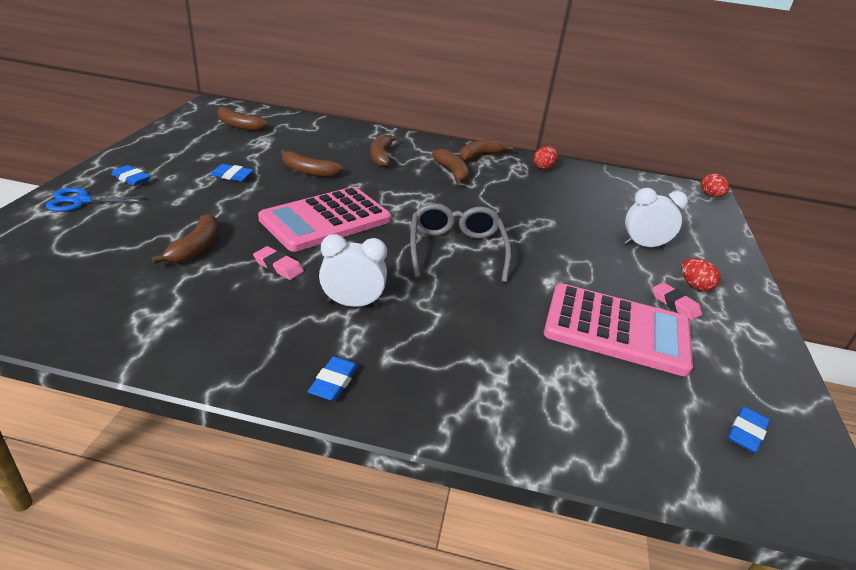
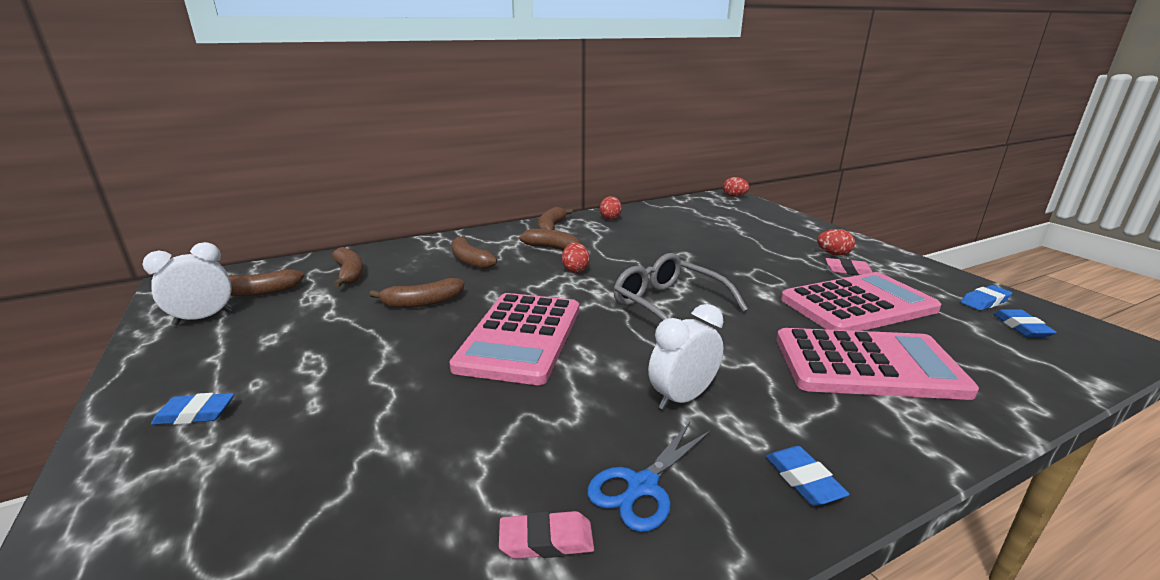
camera: 35 degrees left, 10 degrees down
(81, 201) = (152, 484): blue scissors -> blue scissors (641, 486)
(196, 248) = (433, 443): brown banana -> brown banana (349, 274)
(232, 176) = (340, 345): blue eraser -> blue eraser (984, 301)
(278, 266) = (557, 407): pink eraser -> pink eraser (546, 540)
(439, 195) = (575, 270): none -> red egg
(521, 365) = (867, 365): none -> pink calculator
(644, 245) = (763, 242): white clock -> white clock (203, 318)

